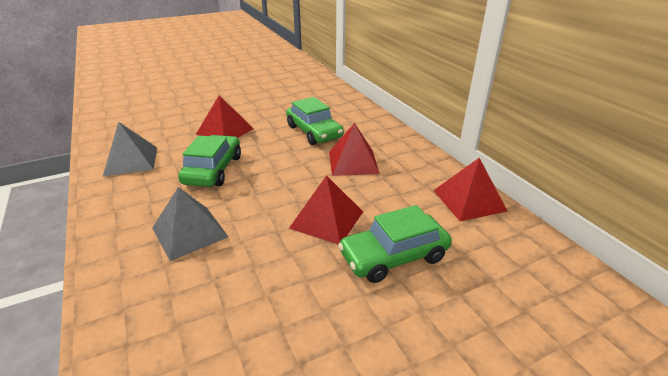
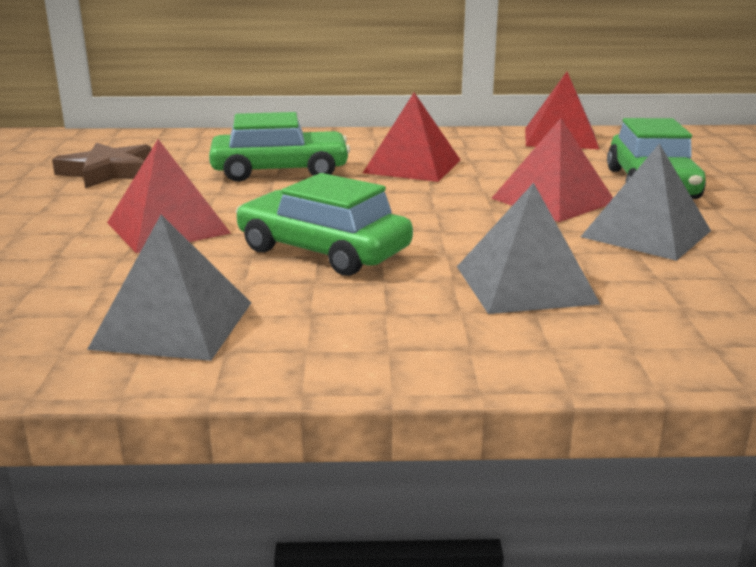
camera: 65 degrees left, 10 degrees down
(283, 100) = (108, 172): none -> brown star
(286, 265) = (646, 233): none -> grey pyramid

